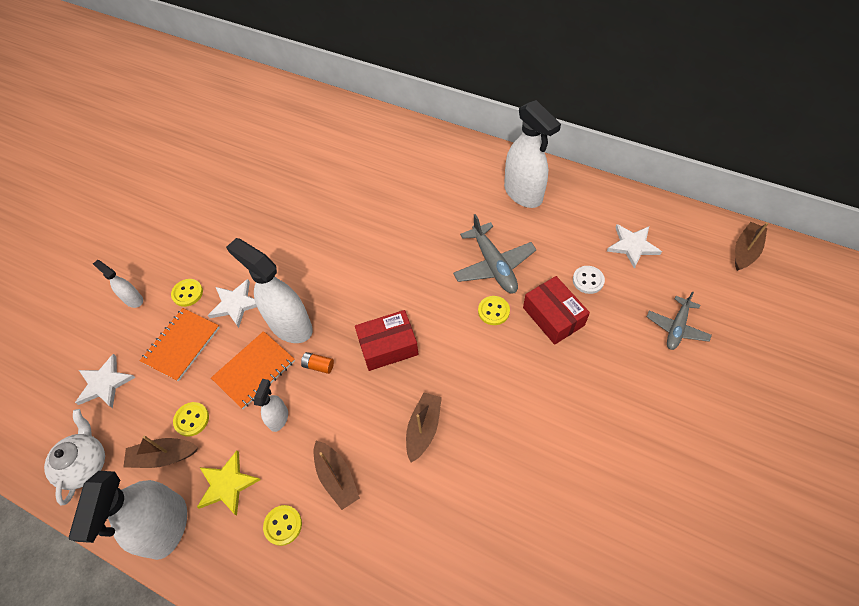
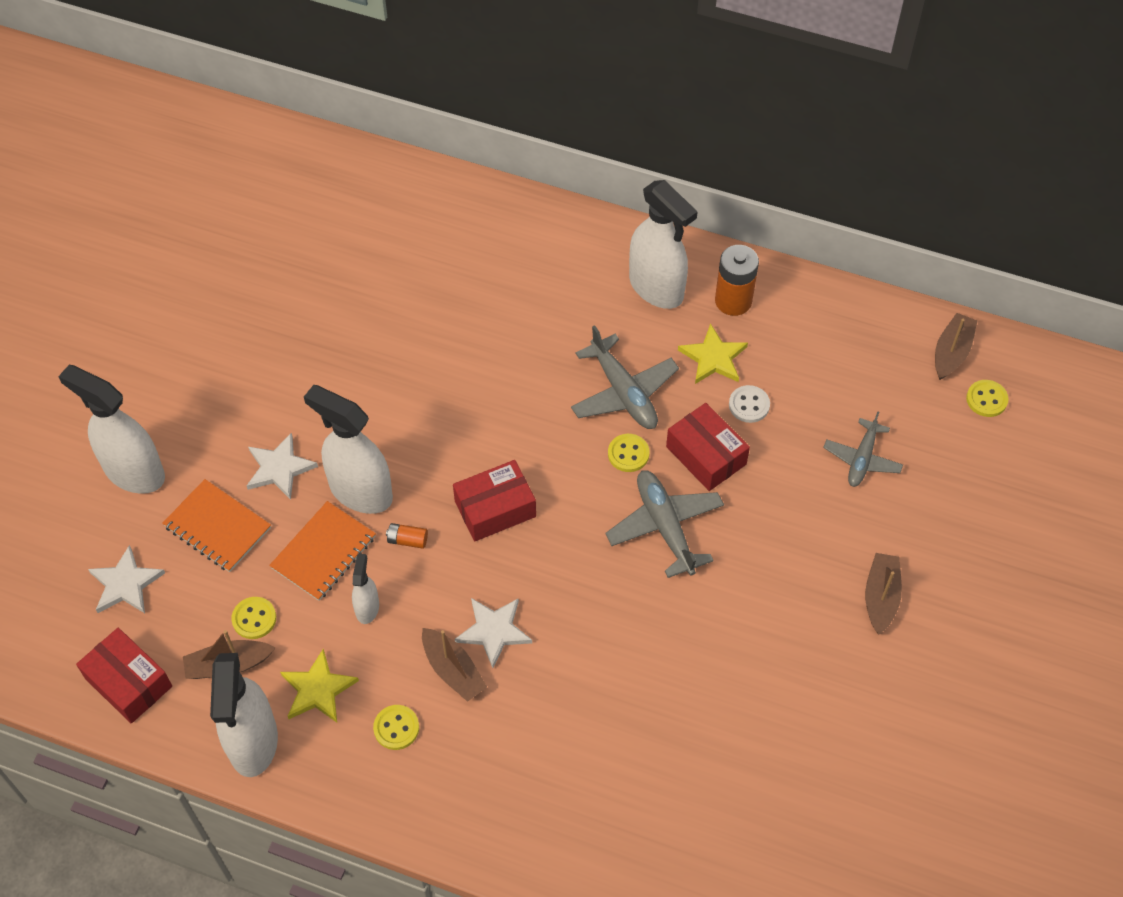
camera: 10 degrees left, 0 degrees up
(85, 464) = (128, 682): white teapot -> red box
(133, 299) = (134, 472): white spray bottle -> white spray bottle, size x2.02
(181, 345) = (217, 527): orange notebook -> orange notebook turned 75 degrees counterclockwise
(187, 293) = (209, 458): yellow button -> yellow button (986, 399)
(423, 428) = (553, 605): brown boat -> brown boat (881, 597)
(518, 370) = (665, 527): none -> grey plane
(562, 244) = (713, 358): none -> yellow star
(578, 205) = (733, 301): none -> orange battery
(632, 246) = (806, 354): white star -> white star (493, 631)

